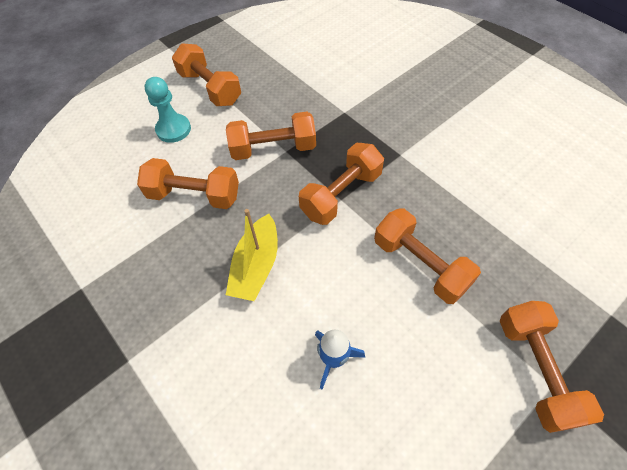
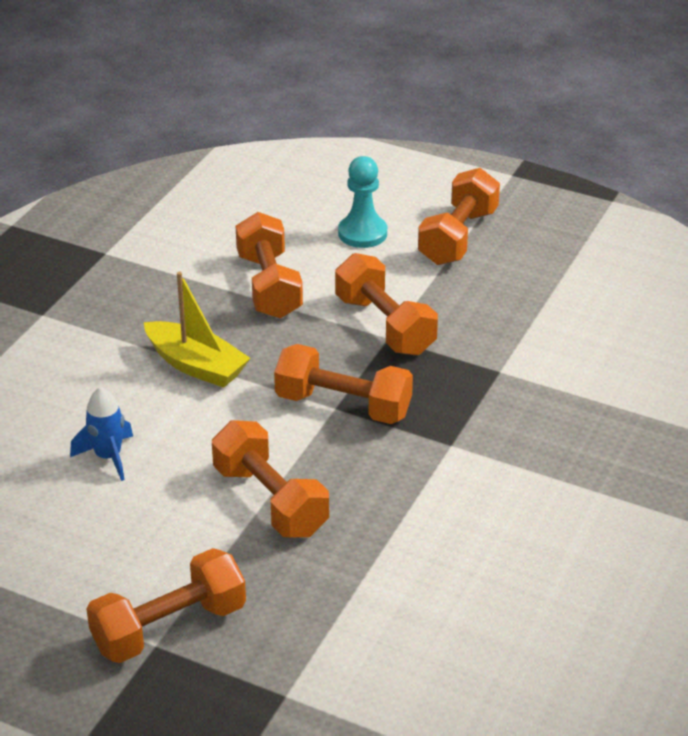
camera: 65 degrees right, 20 degrees down
(256, 266) = (196, 365): yellow boat -> yellow boat turned 135 degrees counterclockwise
(420, 264) = (270, 500): orange dumbbell -> orange dumbbell turned 60 degrees counterclockwise

